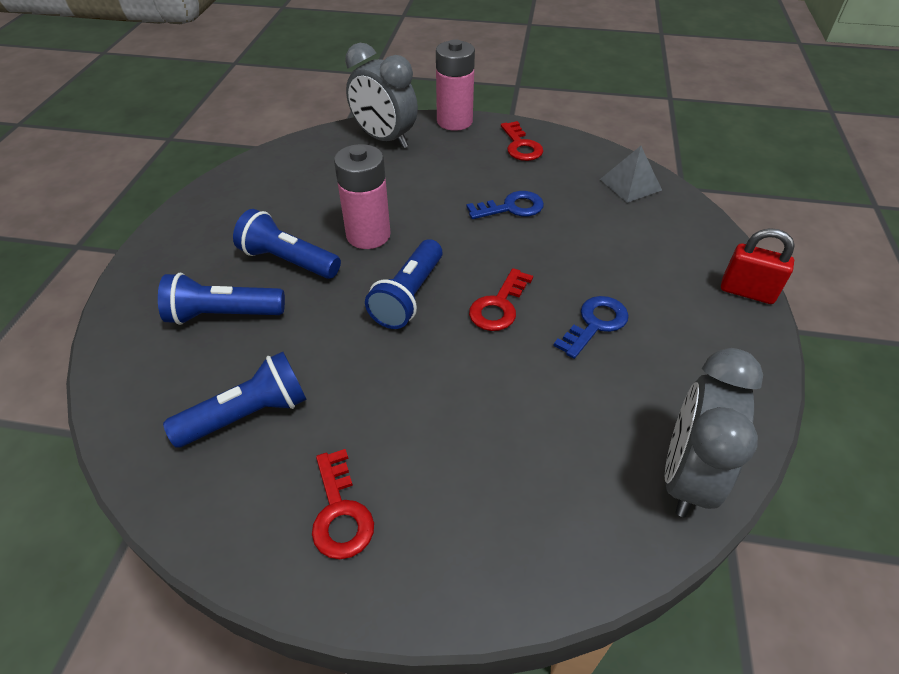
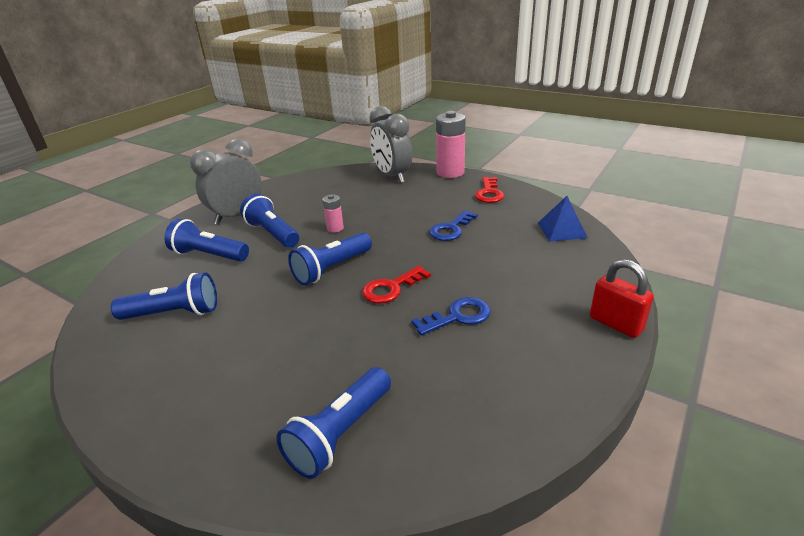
camera: 25 degrees right, 15 degrees down
(340, 513) = (176, 387): red key -> none
(368, 235) = (335, 228): pink battery -> pink battery, size x0.50
(511, 207) = (451, 229): blue key -> blue key turned 120 degrees clockwise
(571, 501) = (340, 433): none -> blue flashlight
(630, 184) = (562, 230): grey pyramid -> blue pyramid
(685, 476) = (451, 446): grey clock -> grey clock (237, 216)

